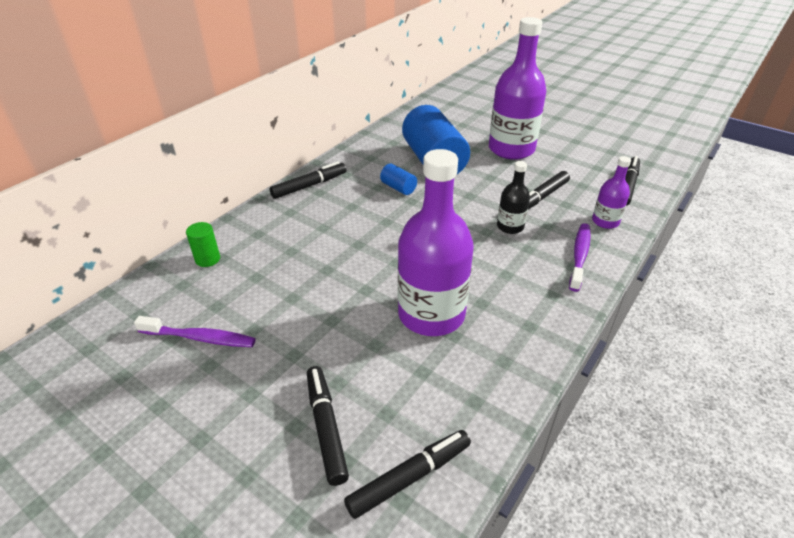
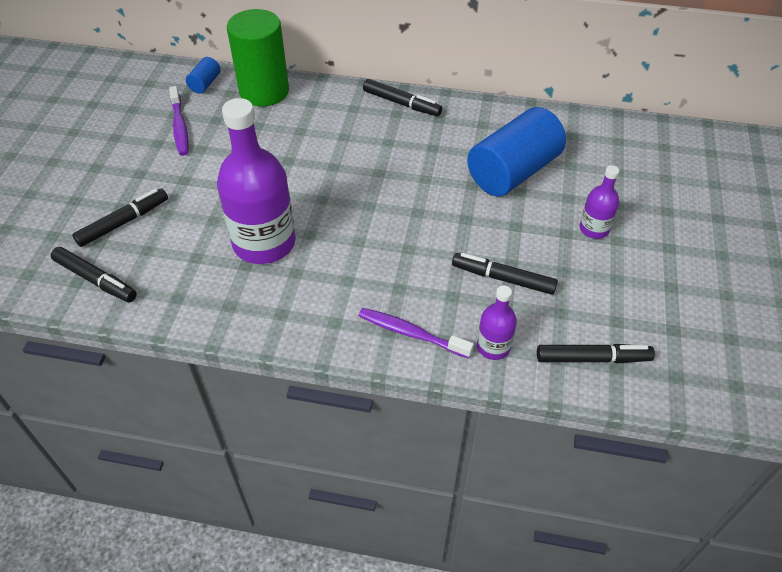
camera: 65 degrees right, 10 degrees up
(207, 259) = (264, 91): green cylinder -> green cylinder, size x2.32
(398, 188) = (441, 162): blue cylinder -> blue cylinder (205, 83)
(510, 226) = (428, 265): black bottle -> none
(511, 149) = (594, 229): purple bottle -> purple bottle, size x0.48
(579, 256) = (411, 333): purple toothbrush -> purple toothbrush turned 150 degrees counterclockwise

